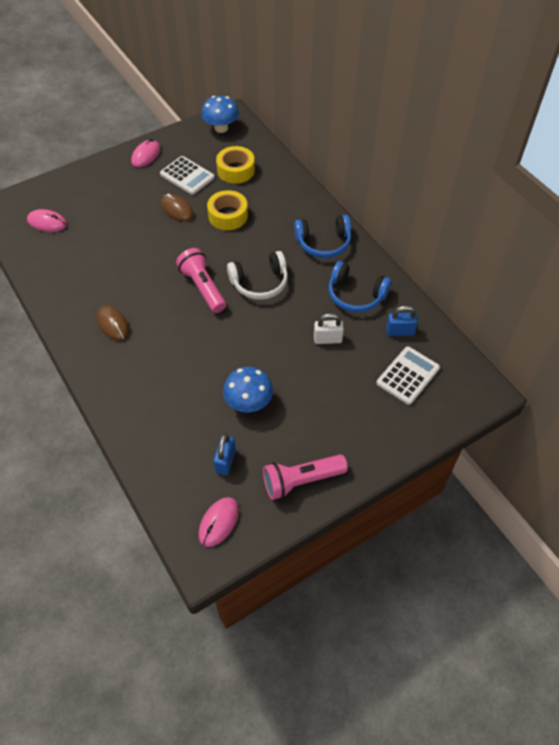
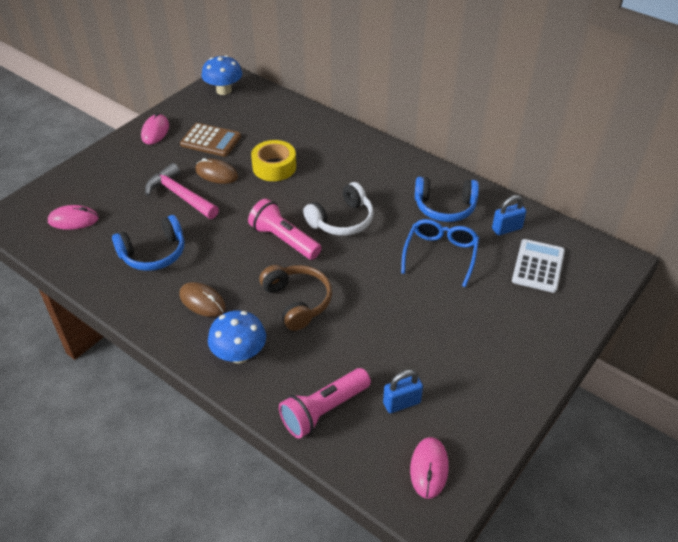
camera: 20 degrees left, 10 degrees down
(139, 222) = (180, 195): none -> pink hammer
(186, 347) = (297, 302): none -> brown headphones
(187, 176) = (211, 140): white calculator -> brown calculator
(225, 461) = (401, 403): blue padlock -> blue padlock turned 75 degrees clockwise
(236, 170) = (260, 124): yellow tape -> none
(248, 402) = (394, 337): blue mushroom -> blue mushroom (239, 354)
(301, 480) = (492, 397): pink flashlight -> pink flashlight (324, 410)
(323, 243) = (386, 169): blue headphones -> blue headphones (154, 253)
(327, 339) = (440, 254): white padlock -> blue glasses

